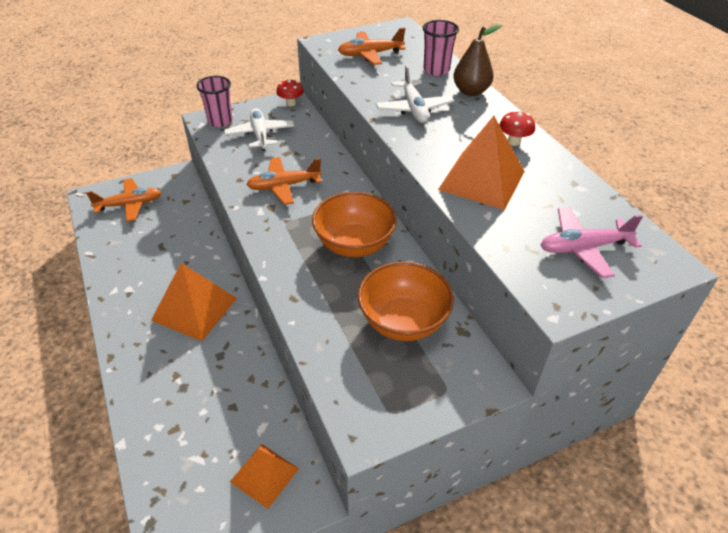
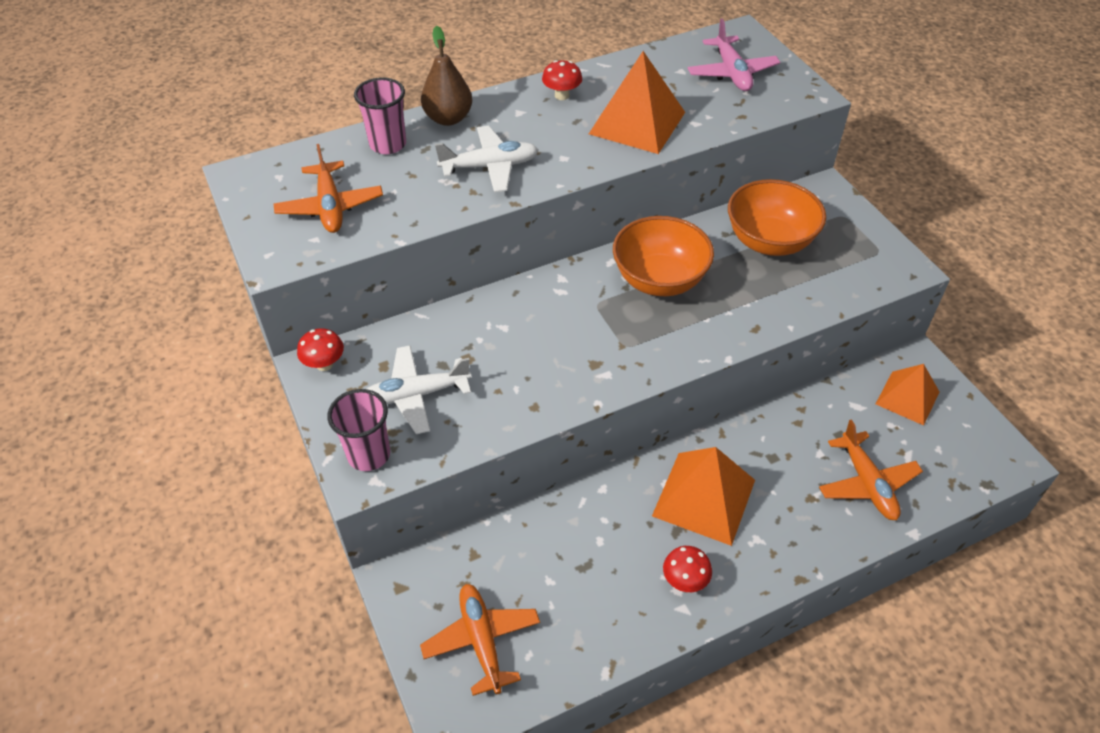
camera: 90 degrees left, 5 degrees up
(133, 293) = (685, 581): none -> red mushroom
(284, 186) = (548, 354): orange plane -> orange plane (867, 483)

